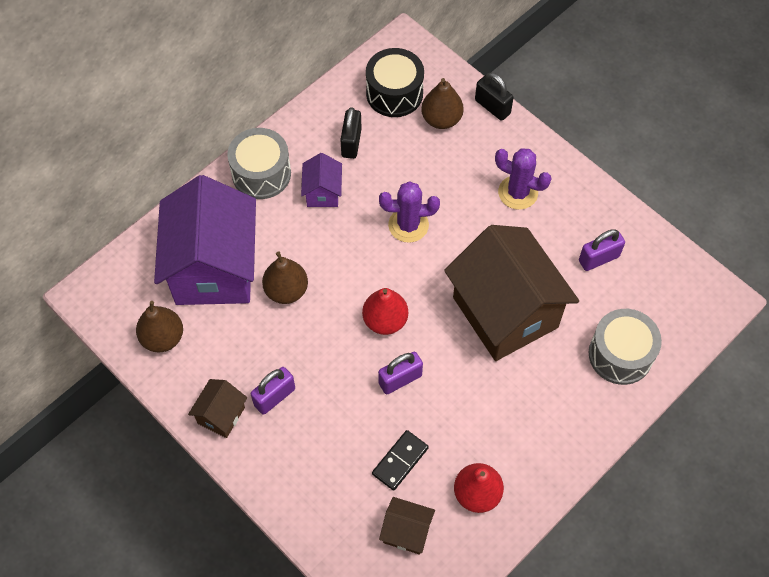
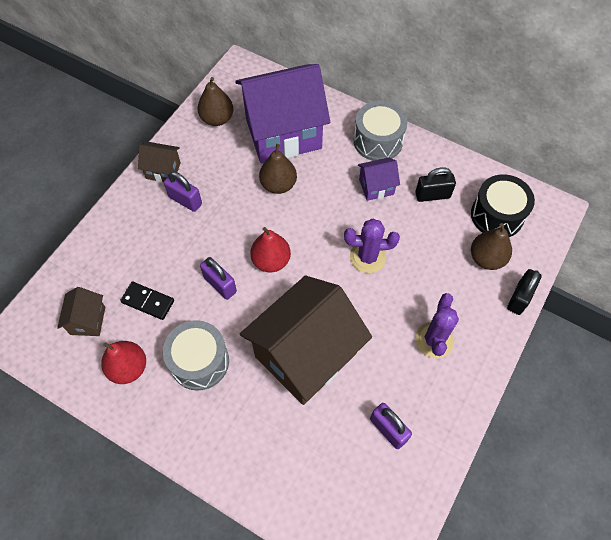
camera: 75 degrees right, 0 degrees up
(408, 225) = (367, 257): purple cactus -> purple cactus turned 75 degrees counterclockwise
(620, 354) = (290, 470): grey drum -> grey drum (199, 361)

